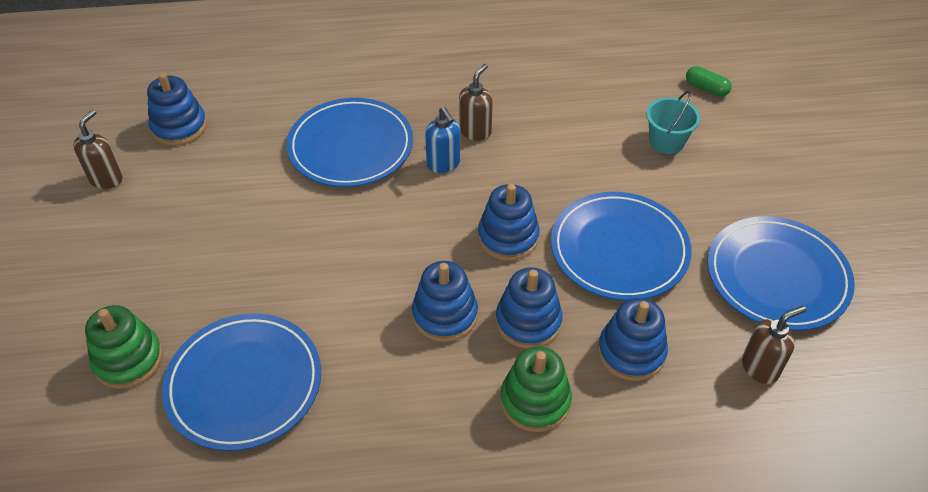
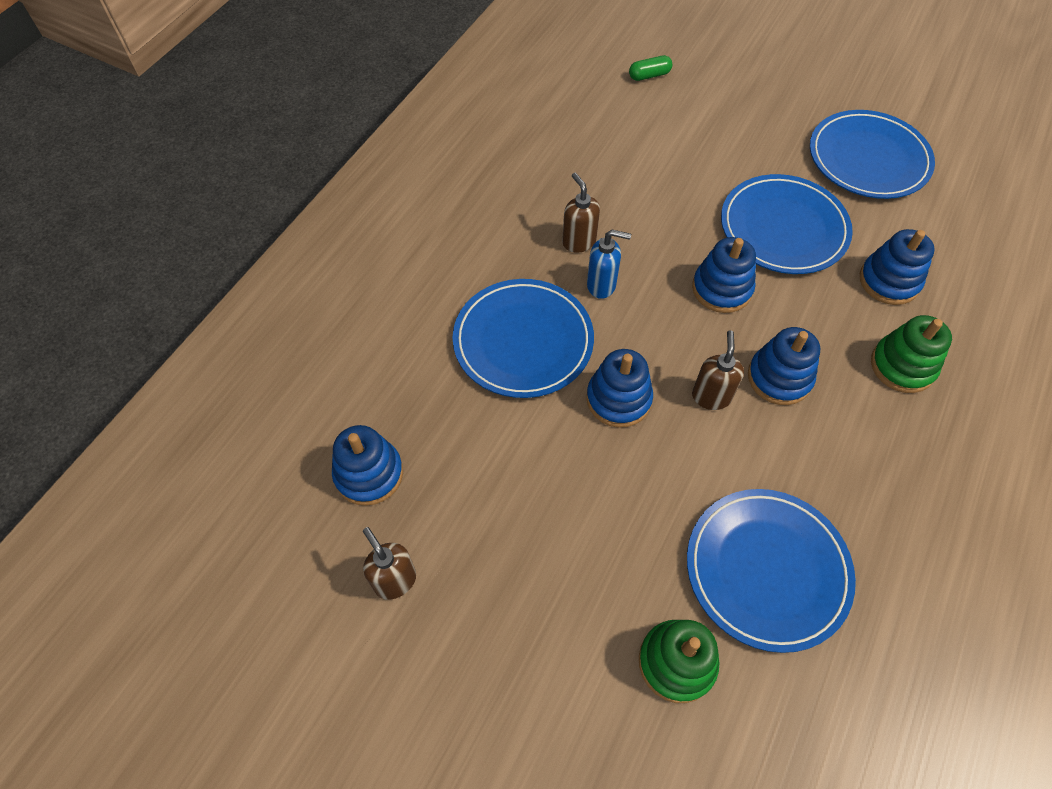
camera: 55 degrees left, 10 degrees up
(528, 321) = (821, 326): blue stacking toy -> blue stacking toy (618, 399)
(666, 141) = (689, 133): turquoise bucket -> none
(760, 367) = (944, 219): brown soap dispenser -> brown soap dispenser (711, 396)

